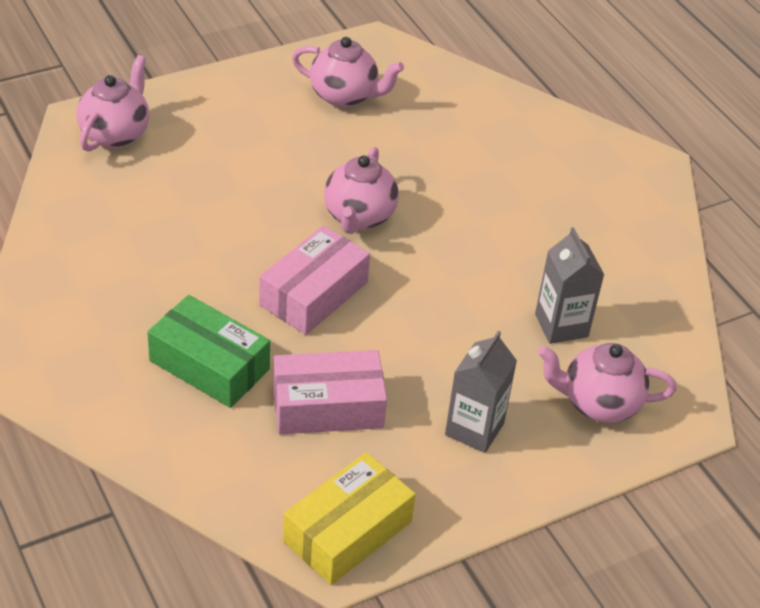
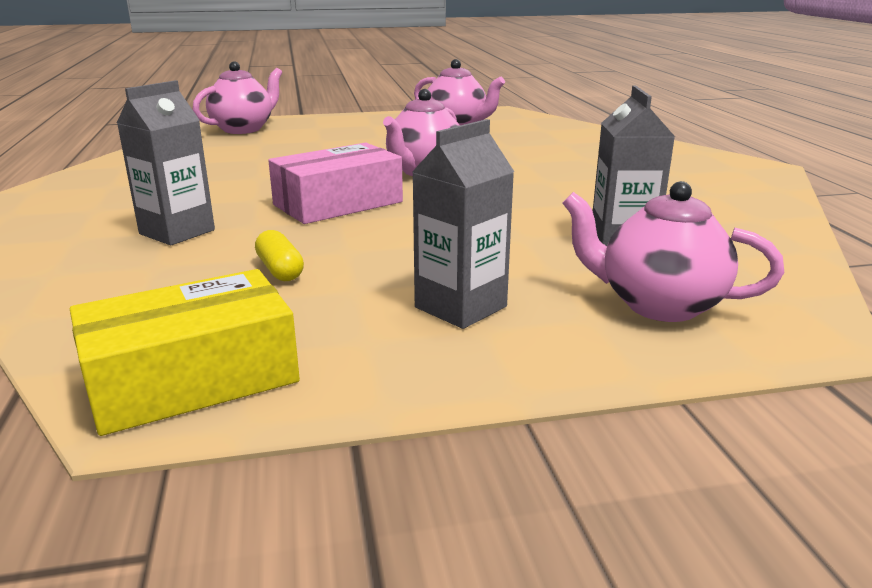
camera: 20 degrees right, 20 degrees down
(209, 365) = (177, 232): green box -> grey carton
(328, 406) = (280, 270): pink box -> yellow capsule

